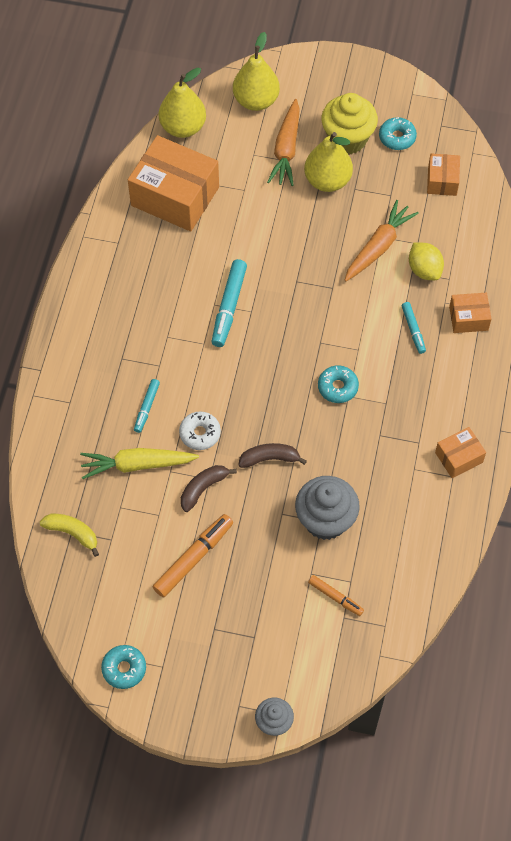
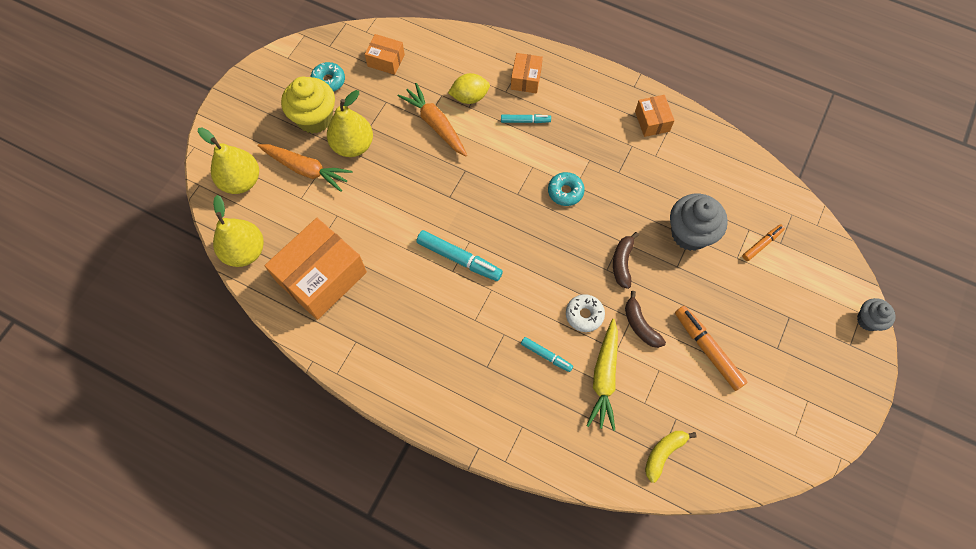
camera: 75 degrees left, 5 degrees up
(124, 669) = (806, 435): turquoise donut -> none

